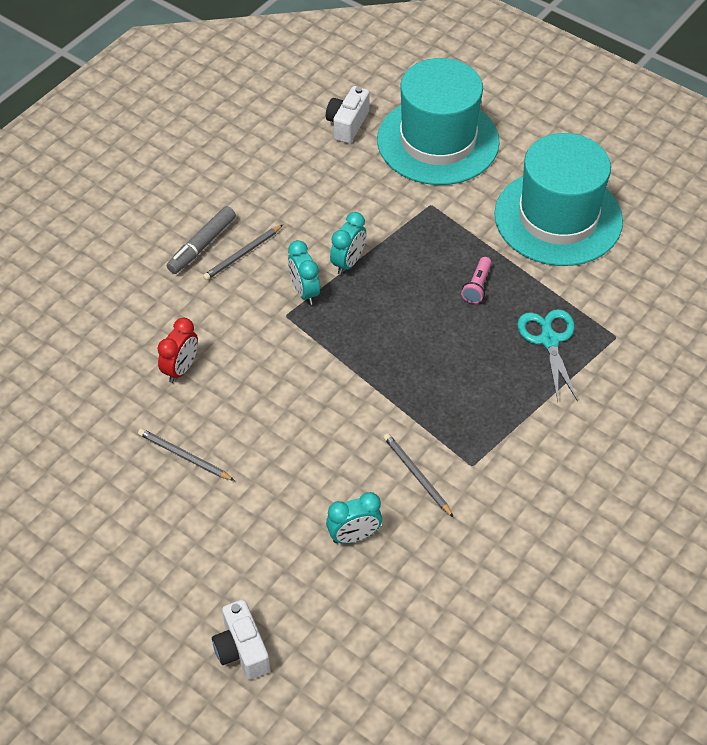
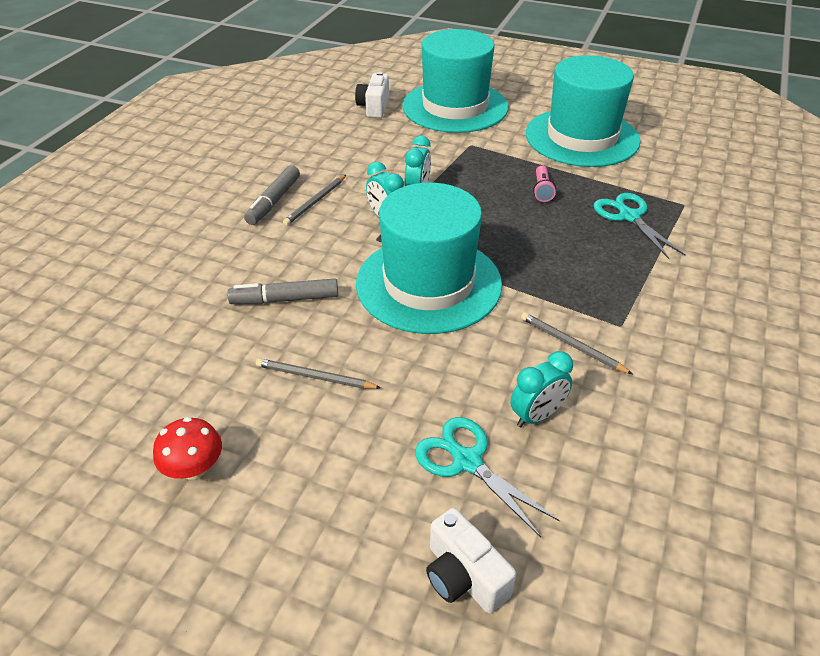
camera: 15 degrees left, 10 degrees down
(69, 517) = (194, 468): none -> red mushroom
(181, 369) = (285, 299): red clock -> grey marker
(280, 562) = (467, 461): none -> turquoise scissors
(316, 380) = (428, 283): none -> turquoise hat

